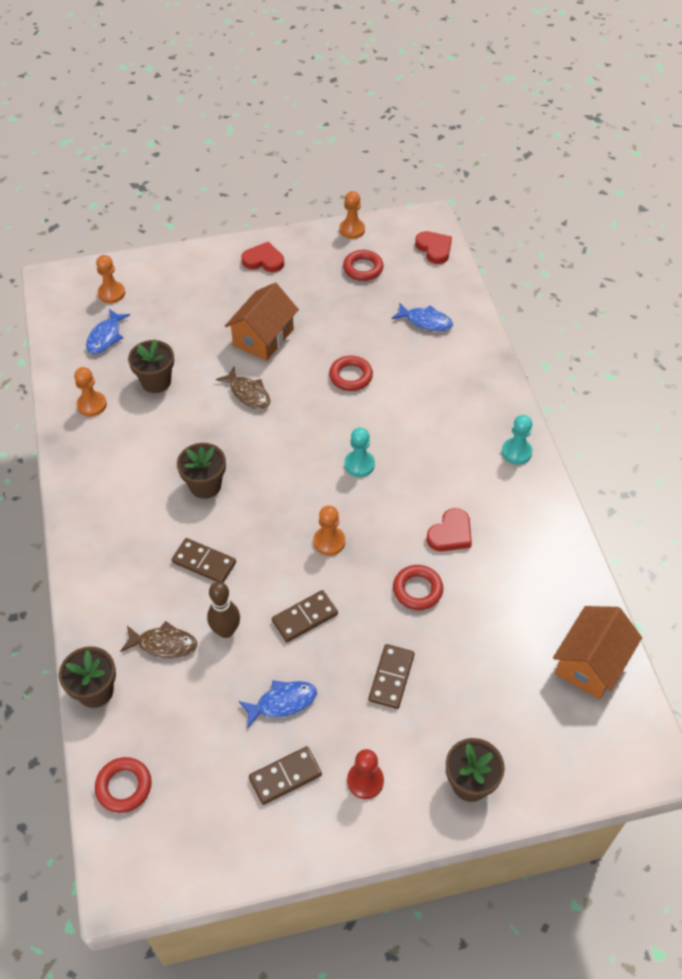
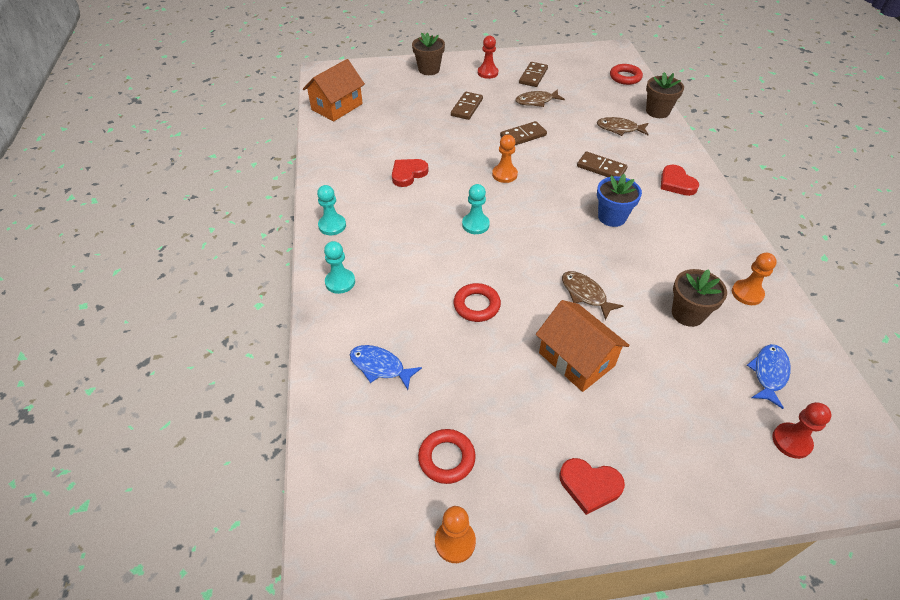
camera: 175 degrees left, 5 degrees down
(111, 293) = (791, 441): orange pawn -> red pawn
(205, 485) = (612, 217): brown flower pot -> blue flower pot
(226, 631) = (577, 132): brown bowling pin -> none
(263, 337) = (576, 359): orange house -> orange house turned 75 degrees counterclockwise
(282, 702) = (536, 101): blue fish -> brown fish
(285, 777) = (533, 76): brown domino -> brown domino turned 45 degrees counterclockwise
(417, 590) = (441, 145): red ring -> none
(434, 249) = (337, 488): red heart -> red heart (676, 183)
(484, 390) = (340, 282): none -> turquoise pawn

